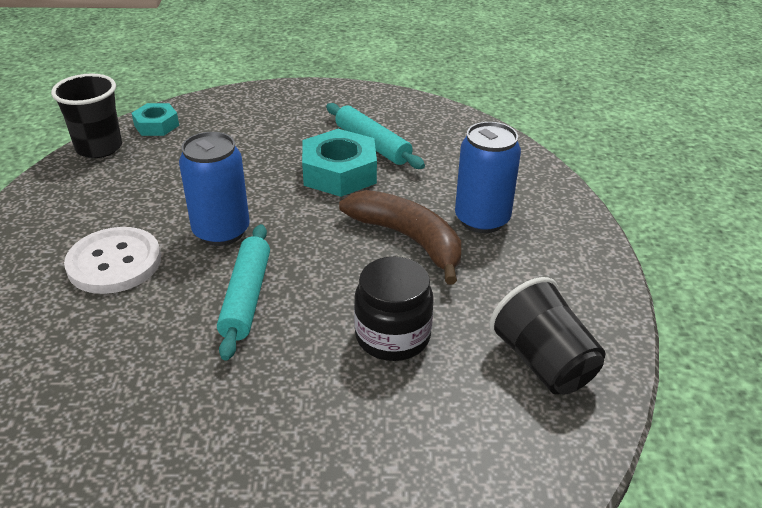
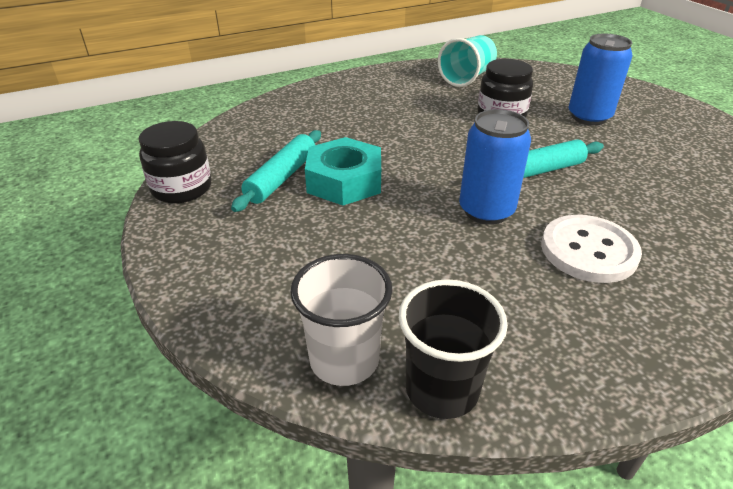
camera: 115 degrees left, 0 degrees up
(156, 125) = (344, 360): turquoise nut -> white cup
(394, 102) = (182, 188): none -> black jar
(408, 239) = (406, 130): brown banana -> none
(482, 219) = (357, 111): blue can -> blue can (589, 117)
(543, 362) = (467, 78): black cup -> turquoise cup

